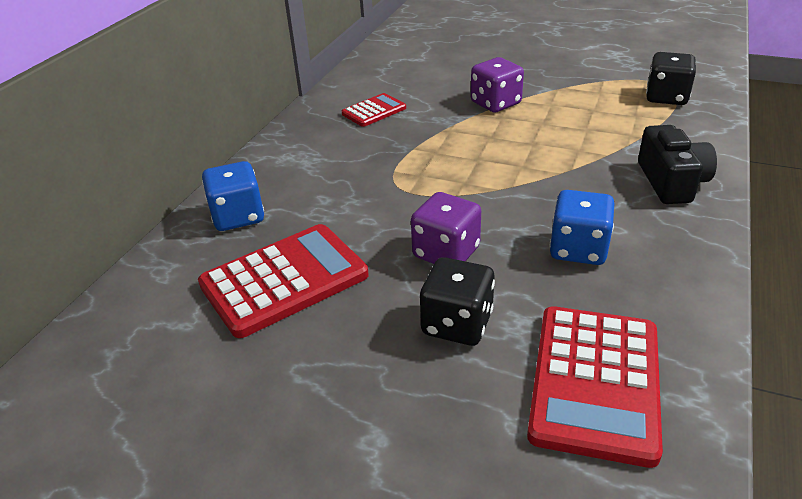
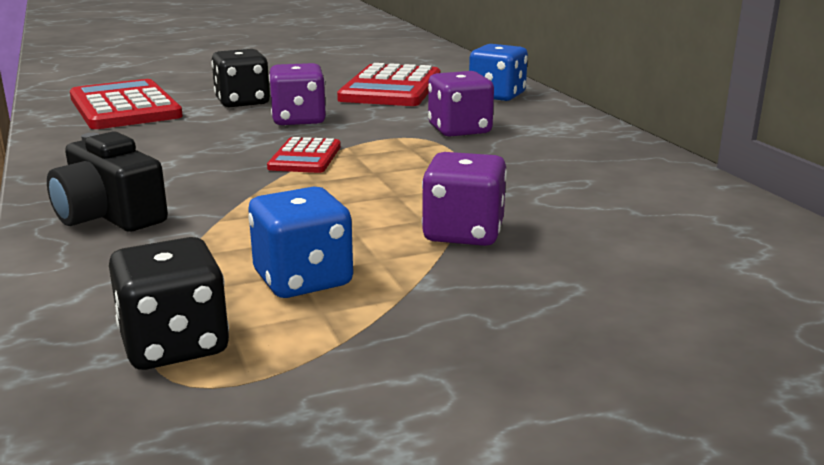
camera: 135 degrees right, 15 degrees down
(357, 180) = (459, 130): none -> purple dice
(374, 111) = (592, 177): red calculator -> red calculator (305, 157)
(578, 249) = (184, 146): blue dice -> blue dice (303, 280)

